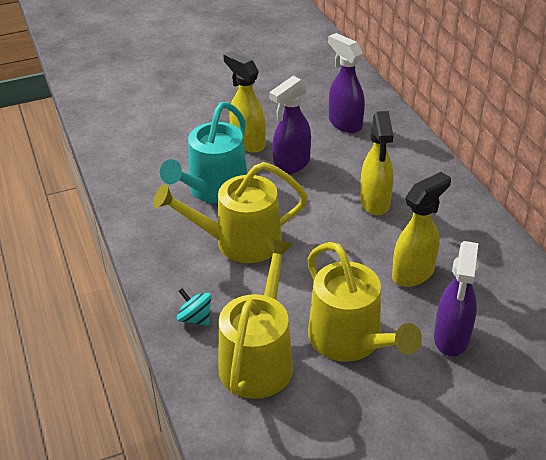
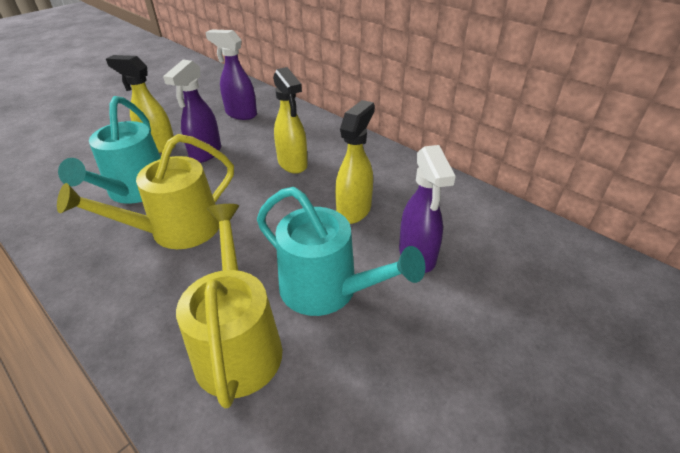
camera: 25 degrees left, 0 degrees up
(195, 318) = (149, 323): turquoise spinning top -> none
(350, 340) = (326, 289): yellow watering can -> turquoise watering can

